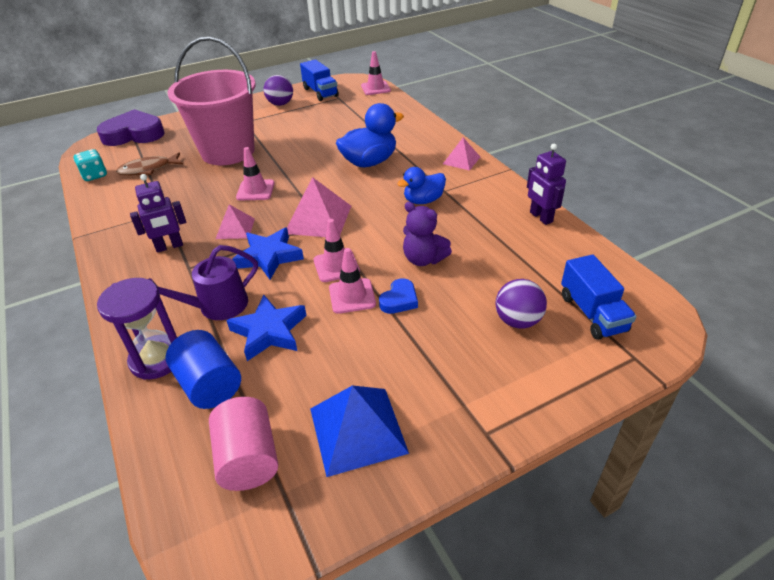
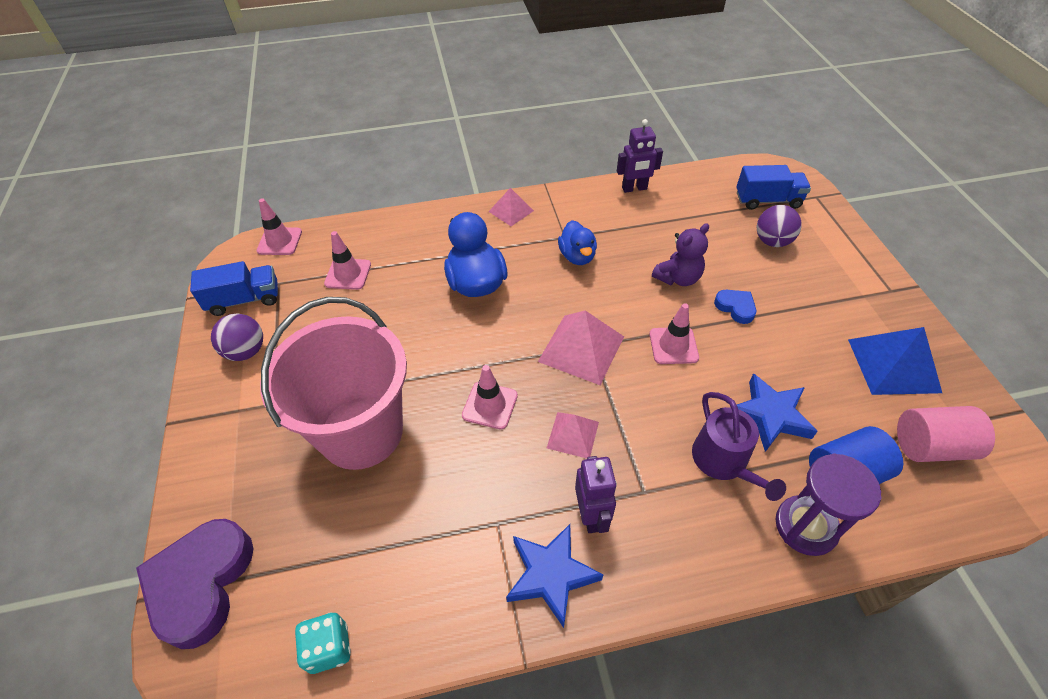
camera: 75 degrees left, 10 degrees up
(148, 169) = (355, 551): brown fish -> none
(269, 257) = (643, 404): blue star -> blue star (551, 575)
(352, 296) = (724, 341): pink traffic cone -> pink traffic cone (348, 274)

